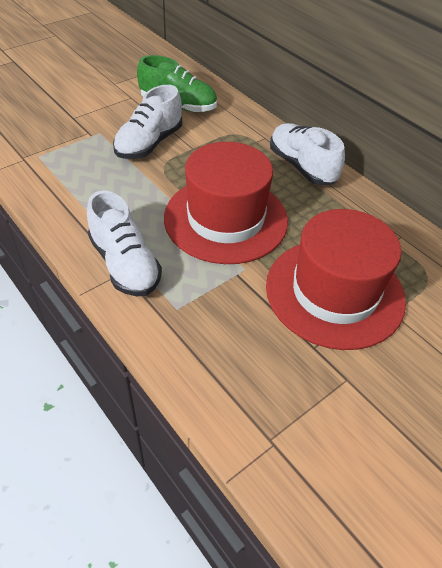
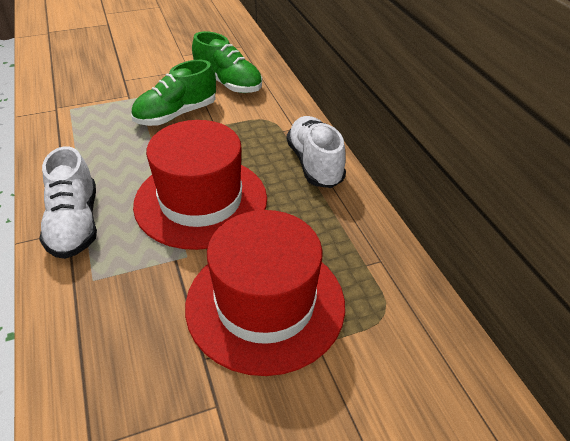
camera: 20 degrees right, 5 degrees down
(149, 143) = (176, 114): white shoe -> green shoe

